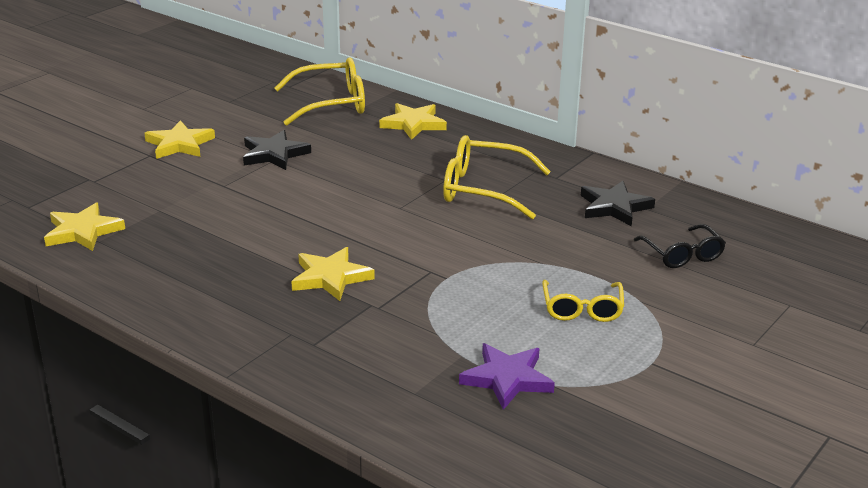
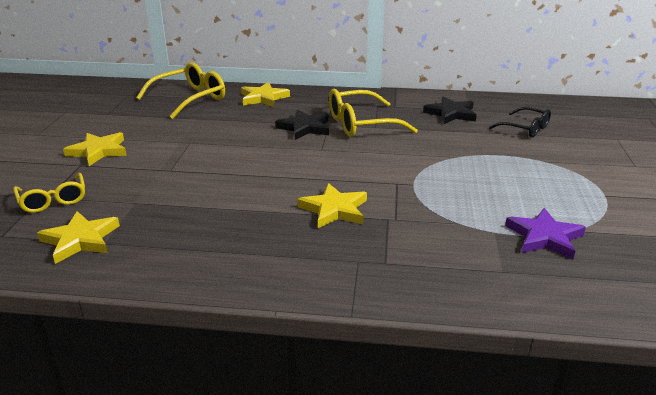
camera: 30 degrees left, 0 degrees up
(274, 154) = (185, 139): black star -> black star (305, 128)
(582, 309) = (520, 176): yellow glasses -> yellow glasses (53, 200)

